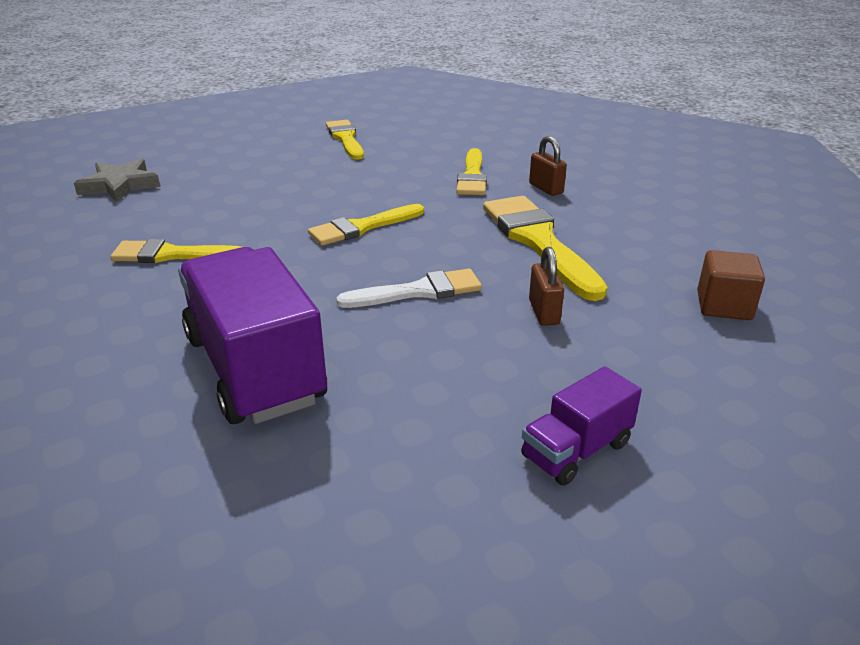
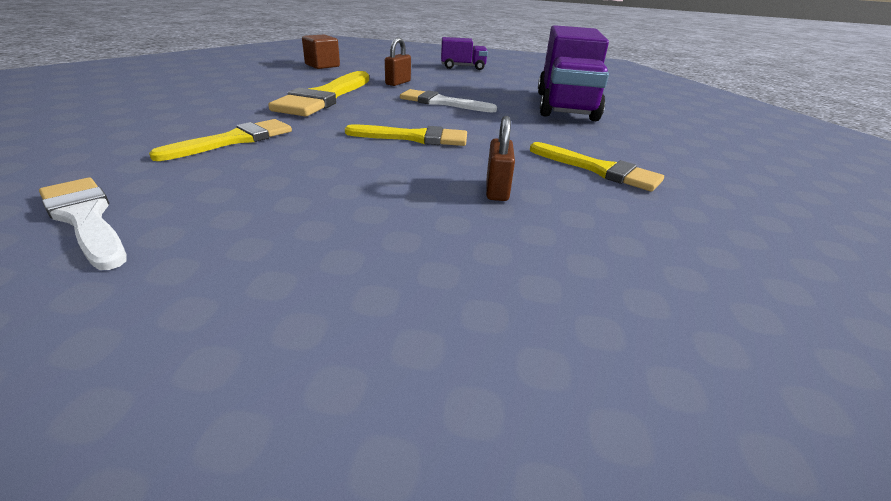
camera: 145 degrees left, 0 degrees up
(120, 185) = (675, 307): grey star -> none
(345, 139) = (195, 257): yellow brush -> none
(419, 132) = (85, 219): none -> white brush
(546, 188) = (221, 114): brown padlock -> brown padlock (497, 190)

